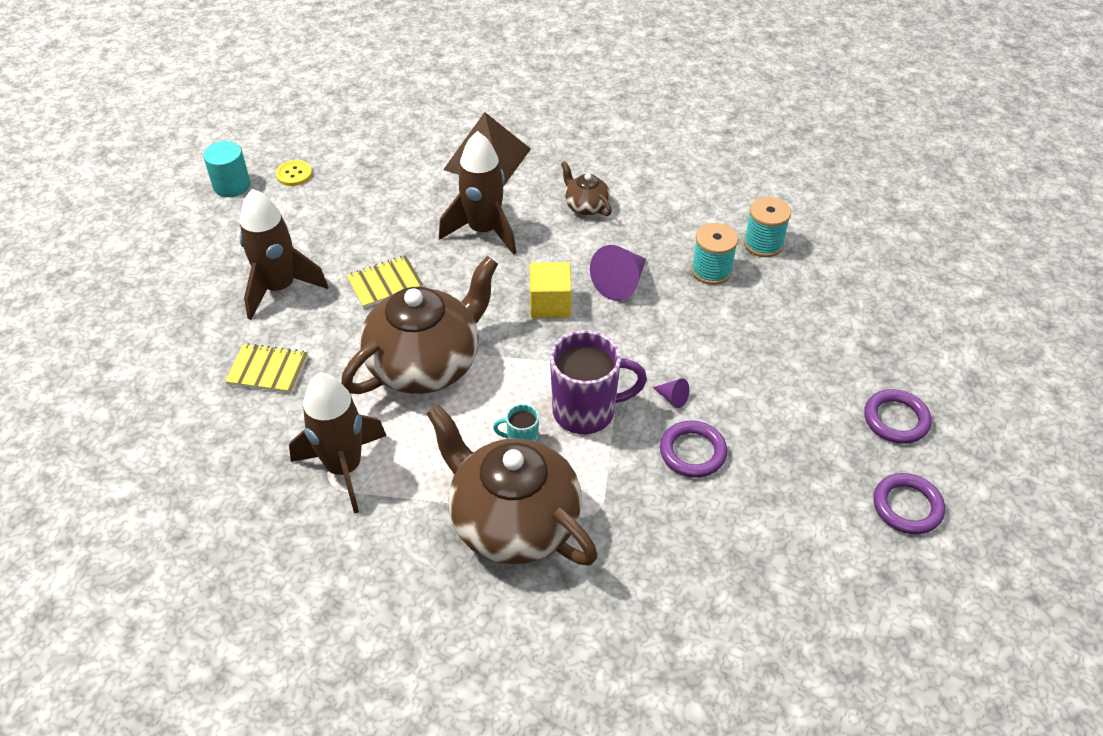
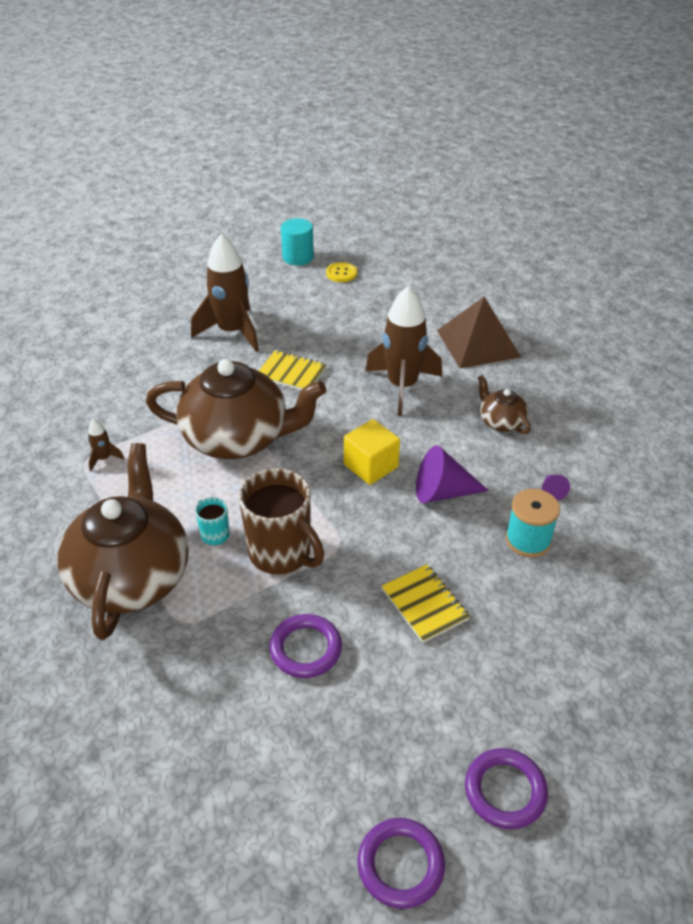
camera: 50 degrees right, 5 degrees down
(268, 370) = (156, 372): yellow notebook -> yellow notebook (424, 604)
(344, 468) = (104, 458): brown rocket -> brown rocket, size x0.42
(585, 206) = (500, 422): brown teapot -> brown teapot turned 45 degrees counterclockwise
(586, 411) = (281, 554): purple mug -> brown mug
(672, 398) = (352, 600): purple cone -> purple cone (551, 491)
(763, 244) = (607, 556): turquoise spool -> none

